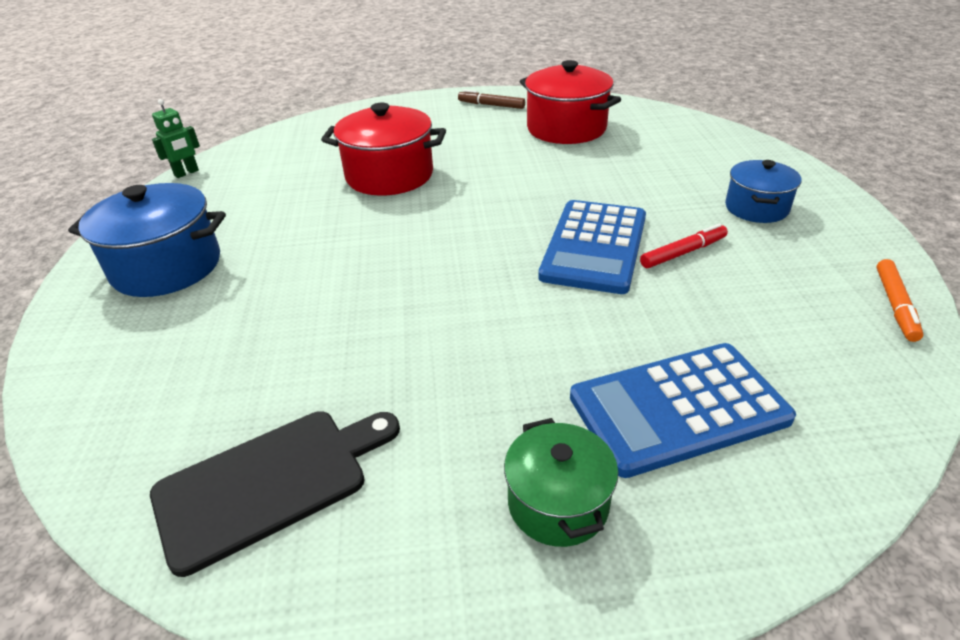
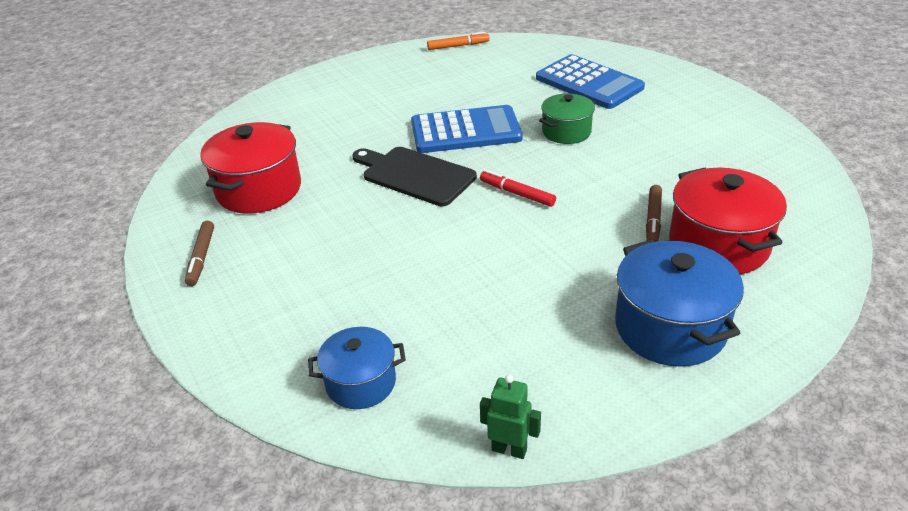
camera: 115 degrees left, 0 degrees up
(269, 482) = (759, 168): black cutting board -> black cutting board (415, 175)
(293, 319) = (653, 219): none -> brown marker
(389, 176) = (417, 264): red pot -> red pot (718, 245)
(558, 503) = (674, 97): green pot -> green pot (566, 132)
(683, 253) = (450, 102): red marker -> red marker (517, 194)
(756, 208) = (374, 87): blue pot -> blue pot (361, 383)

